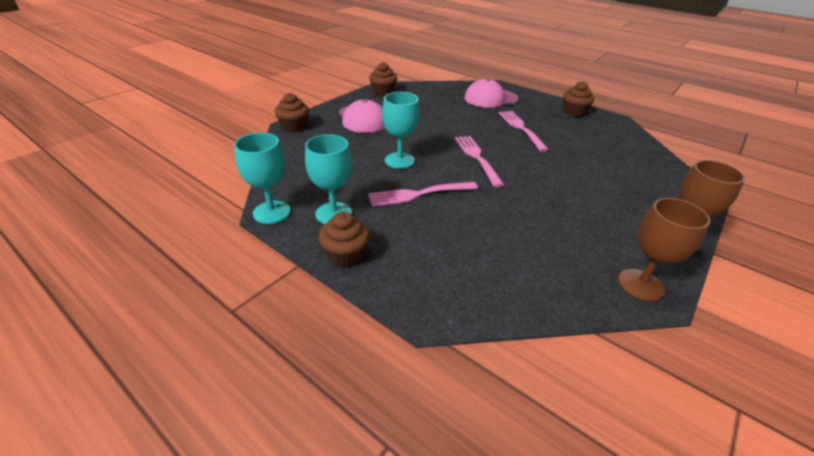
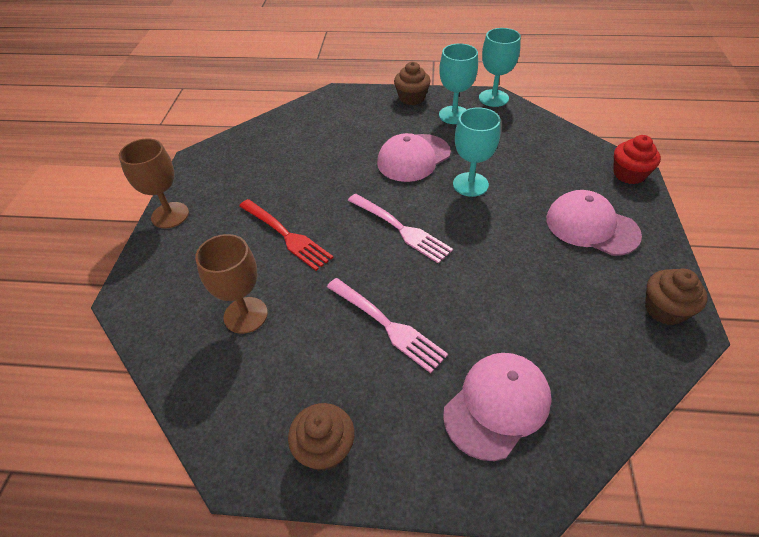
camera: 150 degrees right, 10 degrees up
(294, 126) = (629, 174): brown cupcake -> red cupcake
(419, 194) = (413, 158): pink fork -> pink cap
(566, 185) = (286, 235): none -> red fork
(640, 285) = (208, 161): brown goblet -> brown goblet (245, 315)

